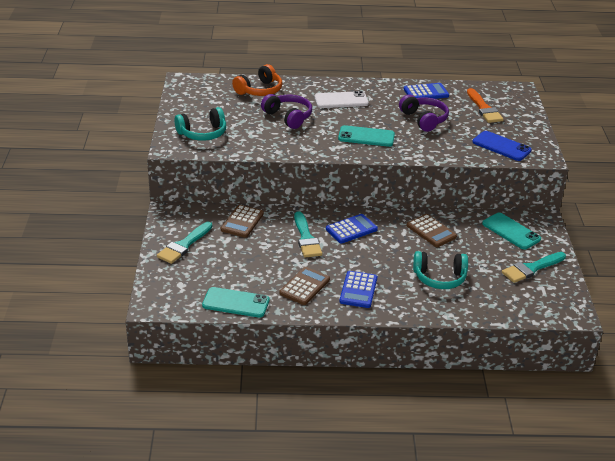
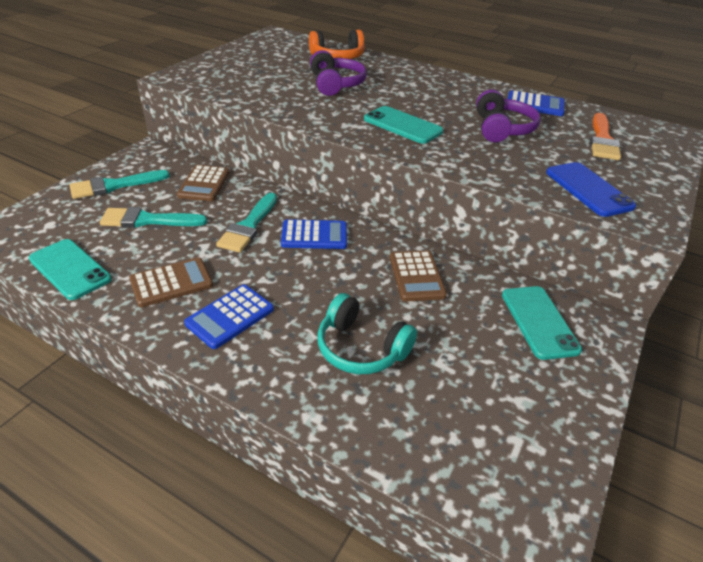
camera: 30 degrees right, 5 degrees up
(202, 133) = (224, 74): turquoise headphones -> none
(242, 222) = (204, 184): brown calculator -> brown calculator turned 45 degrees counterclockwise
(341, 100) = (417, 86): white phone -> none
(531, 268) = (526, 397): turquoise brush -> turquoise brush (148, 220)

